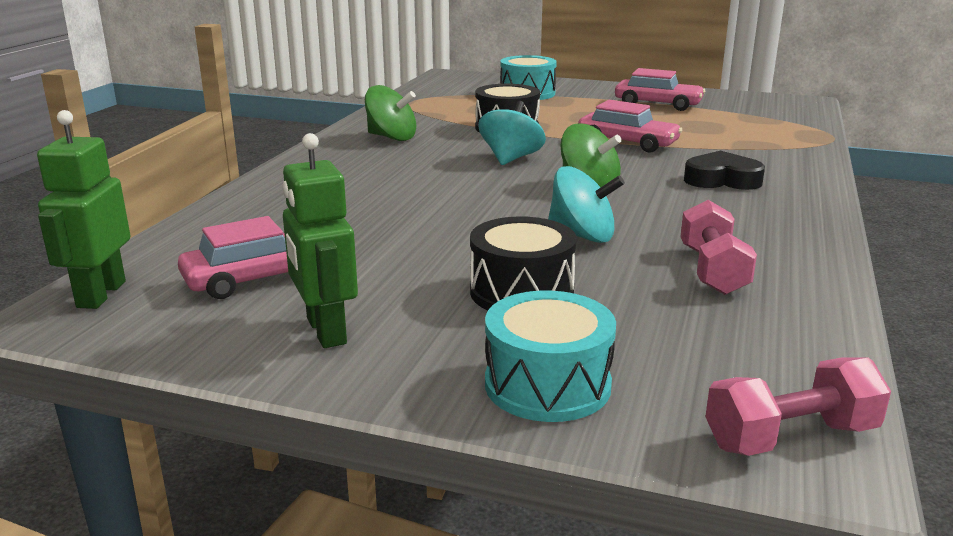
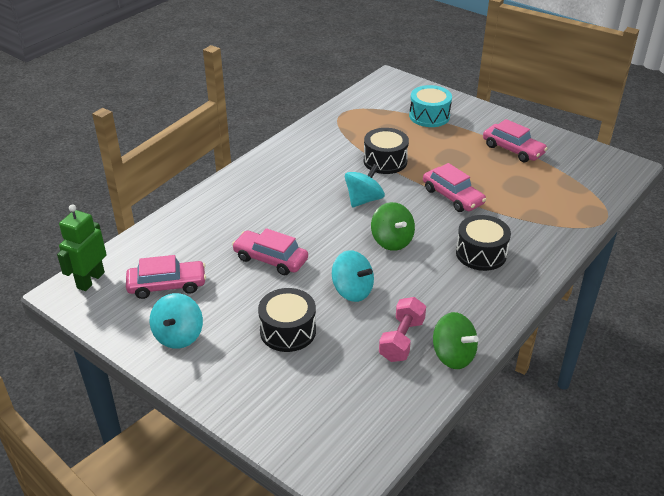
camera: 20 degrees right, 15 degrees up
(325, 331) = (178, 336): green robot -> turquoise spinning top
(391, 137) = (305, 158): green spinning top -> green spinning top (453, 355)
(422, 225) = (270, 259): none -> pink car
(547, 385) = (257, 400): turquoise drum -> none
(722, 180) = (481, 253): black heart -> black drum
(790, 437) = (341, 464): pink dumbbell -> none

